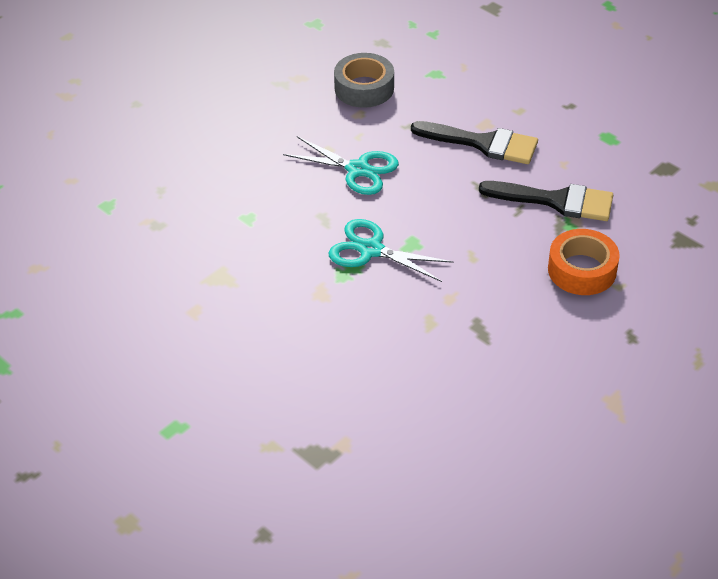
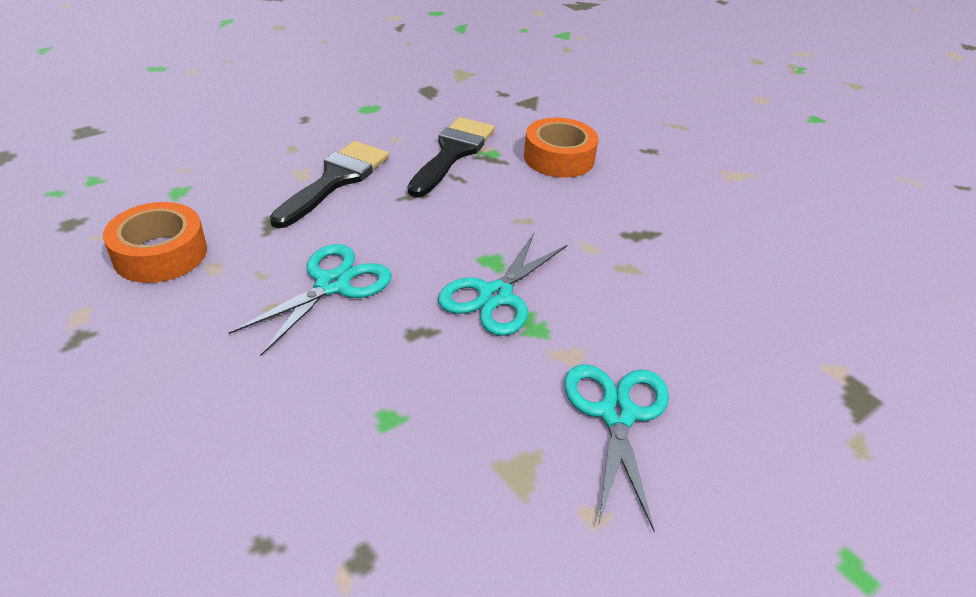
camera: 85 degrees left, 5 degrees down
(272, 318) = (617, 414): none -> turquoise scissors
(364, 88) = (160, 254): grey tape -> orange tape

